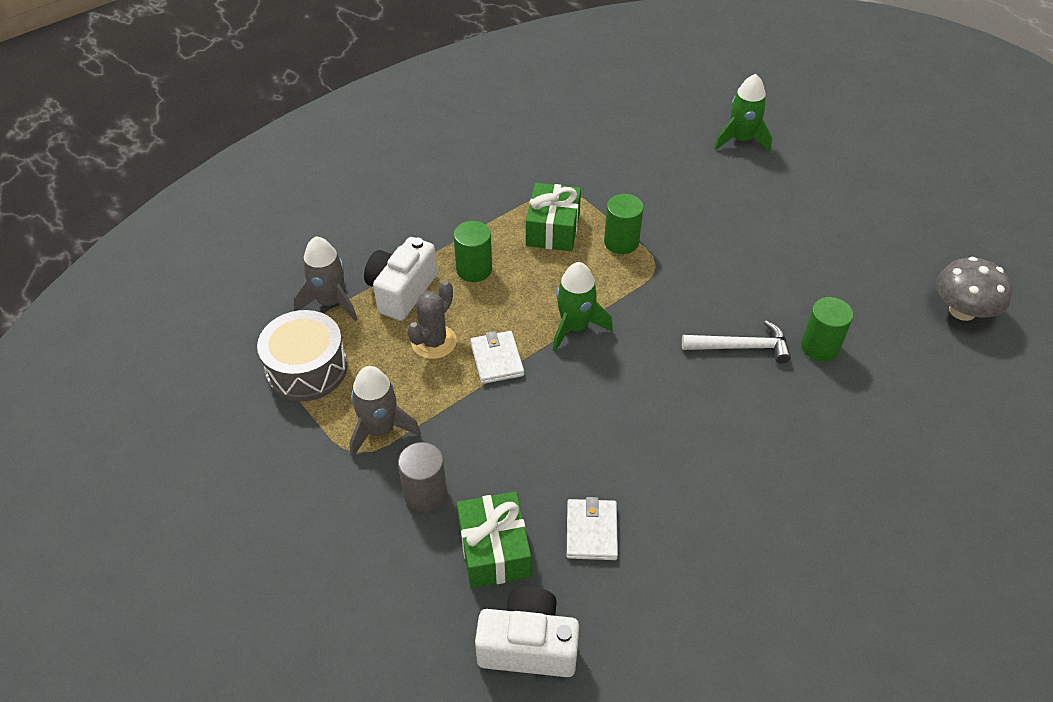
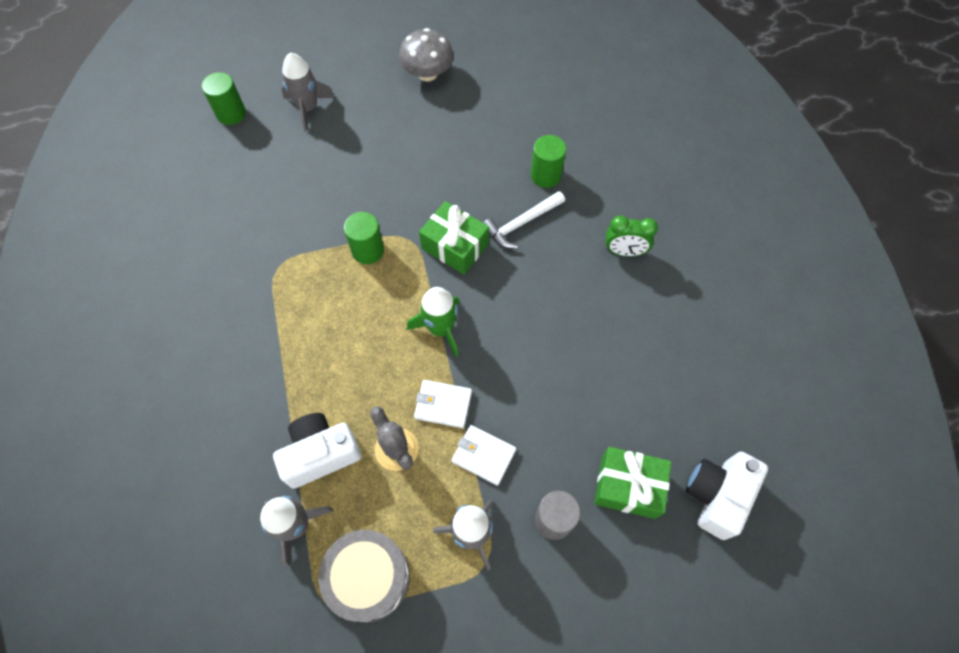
camera: 65 degrees left, 15 degrees up
(401, 291) = (321, 454): white camera -> white camera turned 105 degrees clockwise
(474, 269) = (330, 380): green cylinder -> green cylinder (231, 113)
(553, 229) = (321, 295): green gift -> green gift (455, 246)
(591, 531) = (639, 407): white wallet -> white wallet (483, 455)
(741, 140) = (308, 108): green rocket -> grey rocket
(741, 347) = (521, 223): white hammer -> white hammer turned 150 degrees counterclockwise
(778, 453) = (624, 251): none -> green clock
(962, 311) = (557, 76): grey mushroom -> grey mushroom (427, 73)

